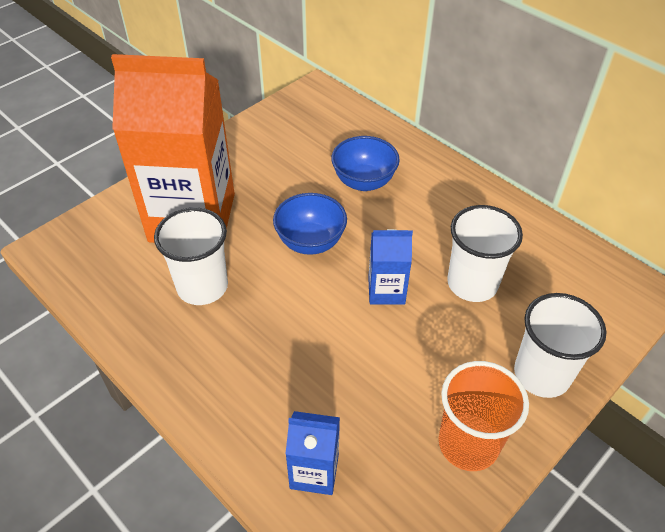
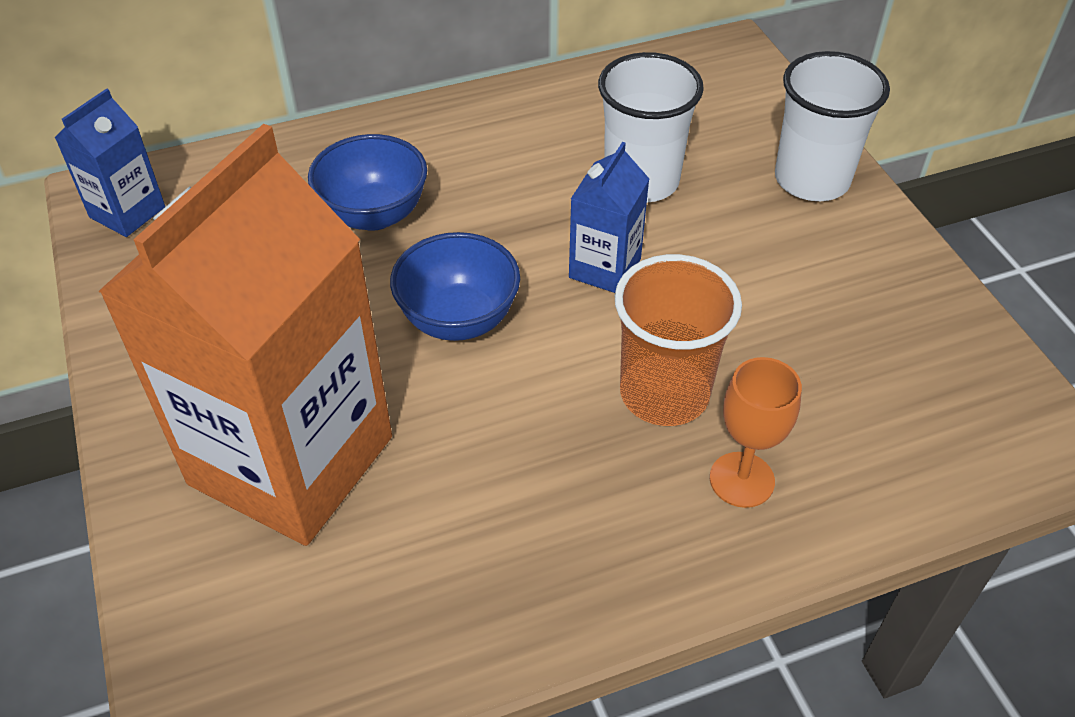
camera: 65 degrees left, 0 degrees up
(202, 286) = (466, 490): white cup -> none
(261, 405) = (742, 480): none -> orange goblet
(314, 471) = (875, 452): blue carton -> blue carton (127, 212)
(468, 444) = (885, 283): orange cup -> orange cup (664, 393)

